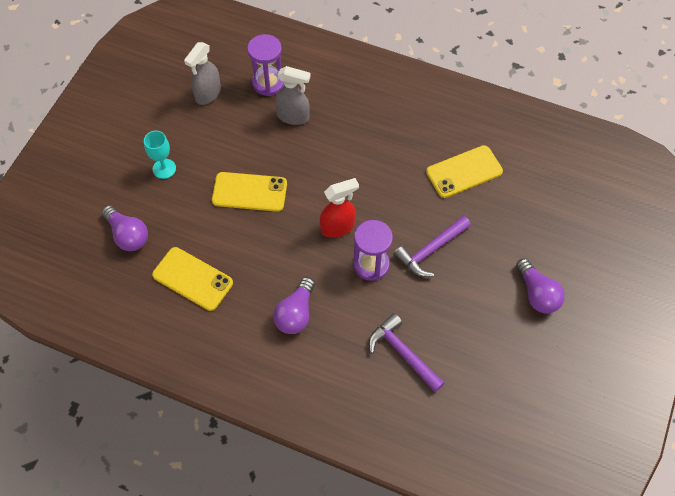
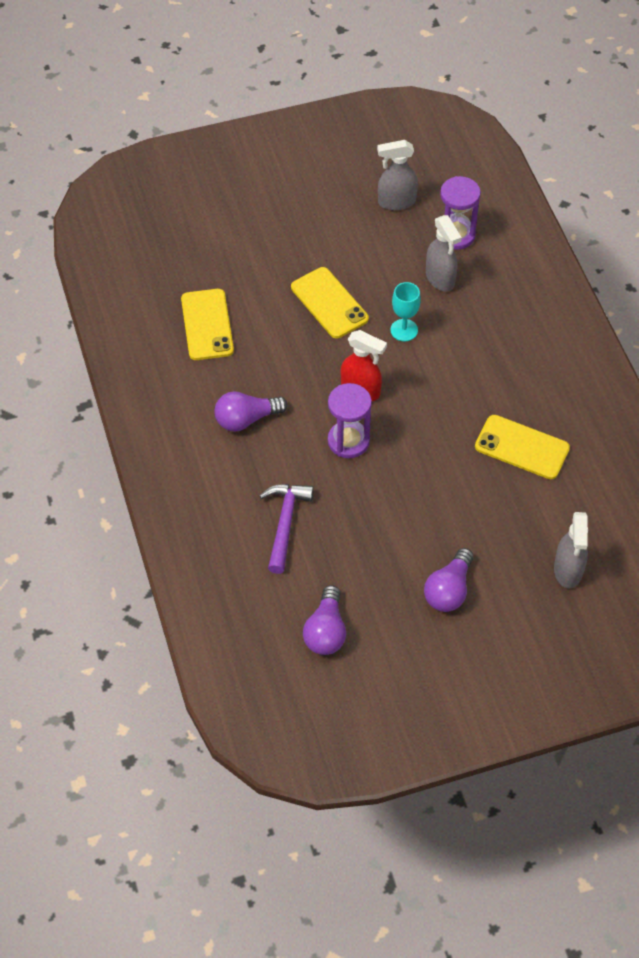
camera: 50 degrees right, 5 degrees down
(128, 235) = (202, 252): purple light bulb -> purple light bulb (326, 631)
(164, 169) = (289, 228): turquoise goblet -> turquoise goblet (404, 330)
(430, 250) = (409, 476): purple hammer -> none
(576, 217) = (568, 570): none -> grey spray bottle

